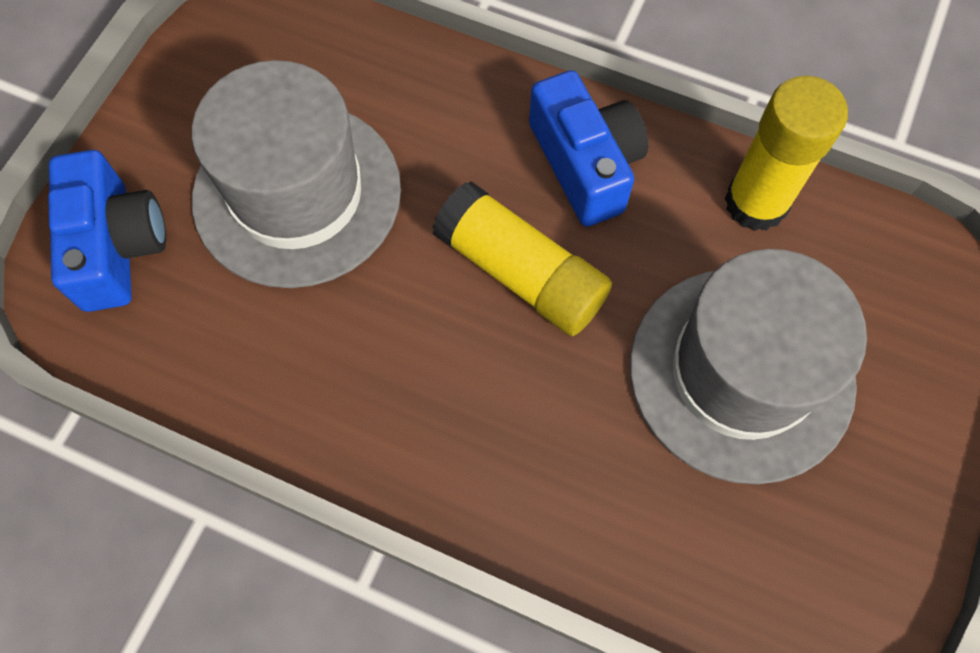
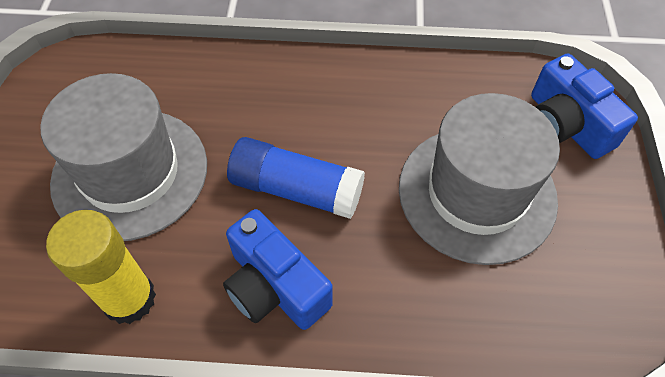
camera: 160 degrees right, 10 degrees down
(521, 273) = (296, 189): yellow glue stick -> blue glue stick

